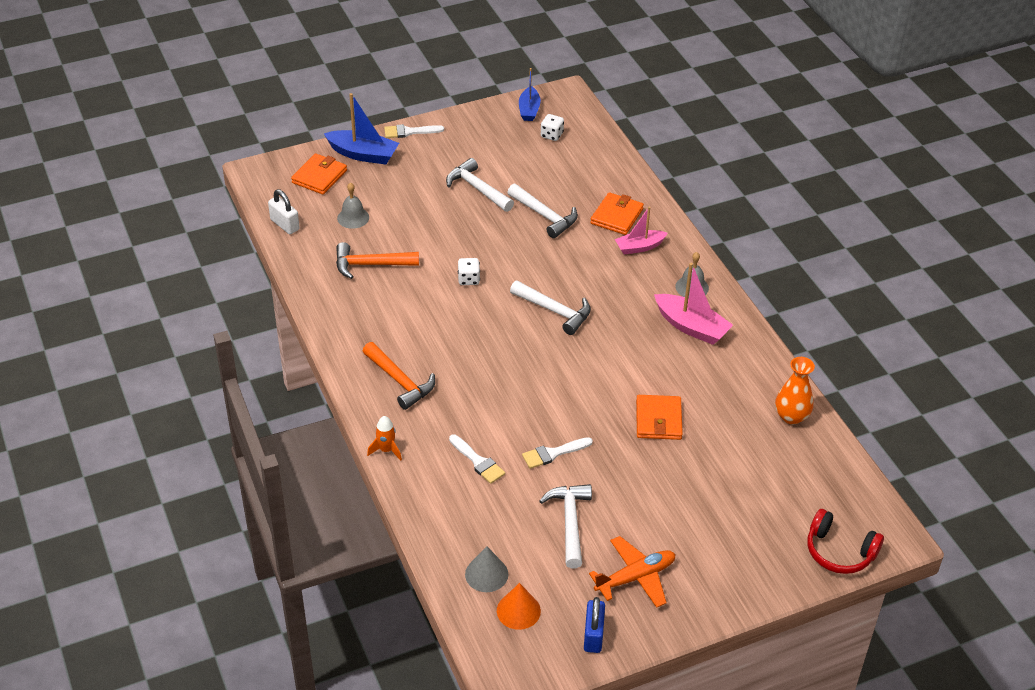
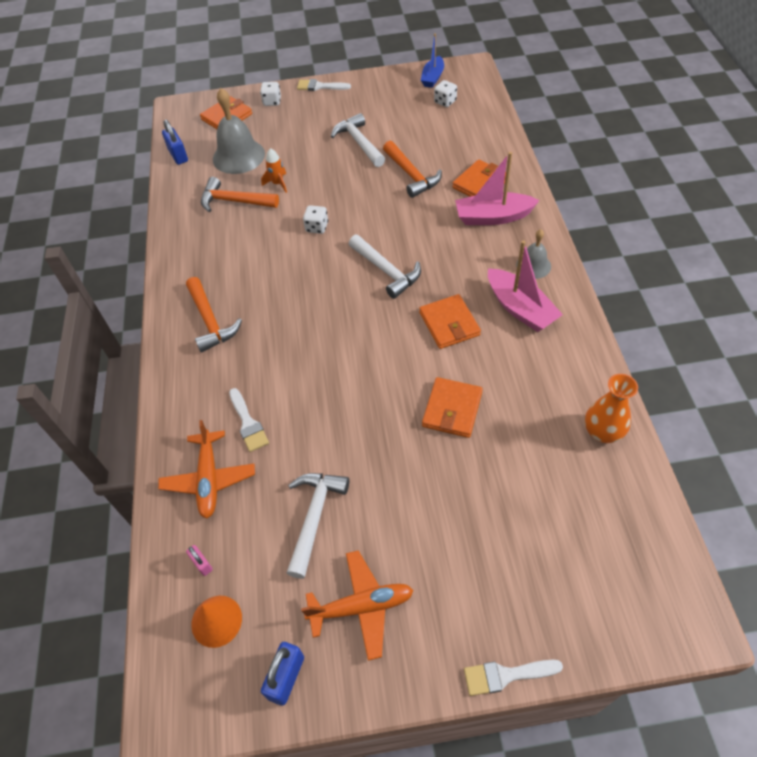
camera: 20 degrees right, 10 degrees up
(285, 224) = (178, 155): white padlock -> blue padlock
(353, 217) = (238, 156): grey bell -> grey bell, size x1.79
(363, 154) = (272, 102): blue boat -> white dice
(386, 450) = (165, 393): orange rocket -> orange rocket (278, 183)
(462, 511) = (209, 479): none -> orange plane
(486, 574) = (202, 563): grey cone -> pink padlock
(545, 216) = (411, 175): white hammer -> orange hammer
(553, 453) = (327, 428): white brush -> white brush (506, 675)
(631, 349) = (449, 324): none -> orange wallet
(639, 247) = (493, 217): pink boat -> pink boat, size x1.50
(839, 551) = (617, 627): red headphones -> none

